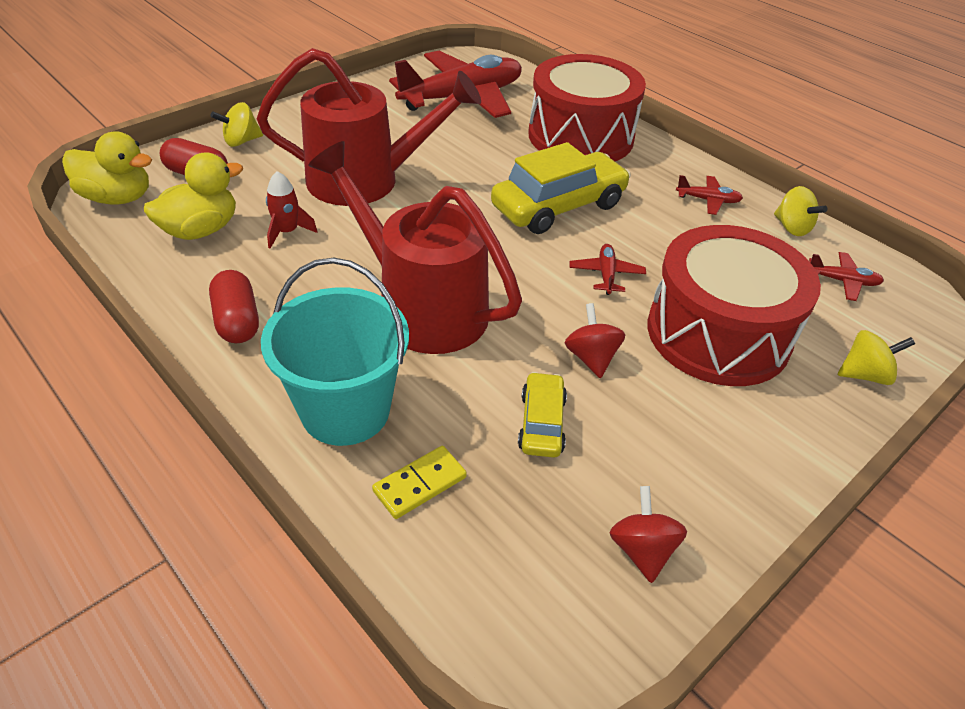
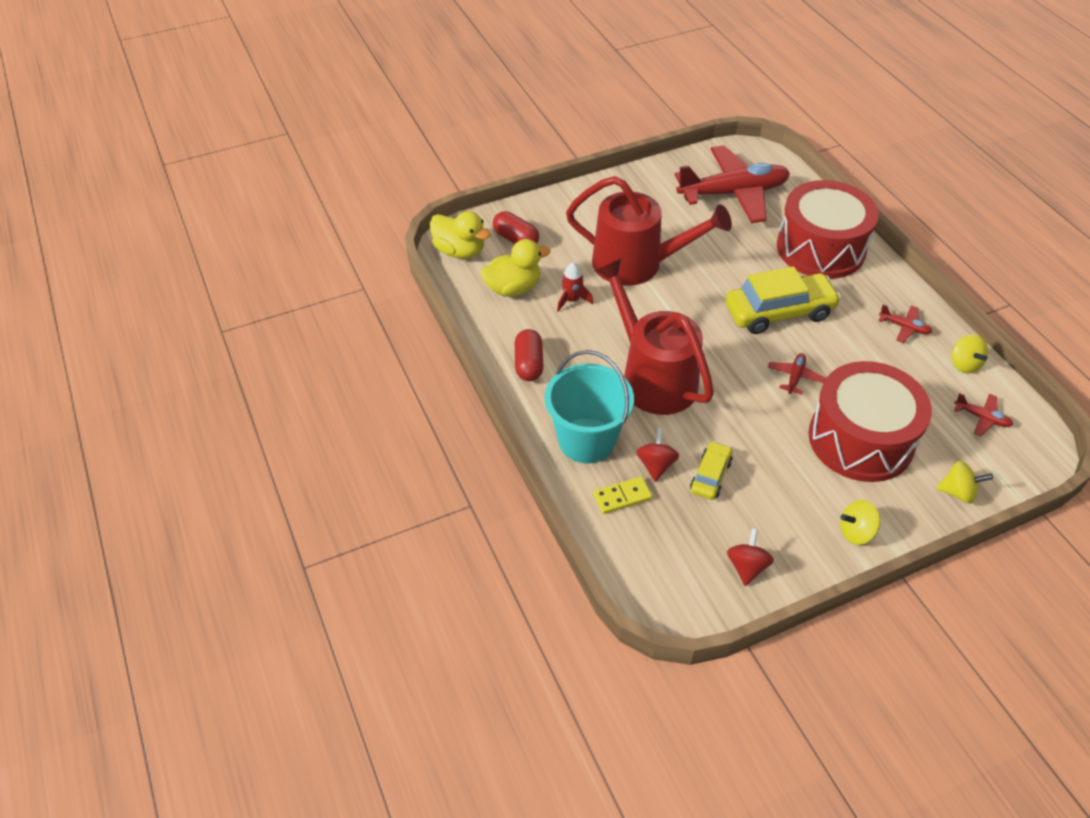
camera: 20 degrees right, 5 degrees up
(241, 141) = (551, 213): yellow spinning top -> yellow spinning top (856, 532)
(591, 358) = (760, 438): red spinning top -> red spinning top (656, 465)

